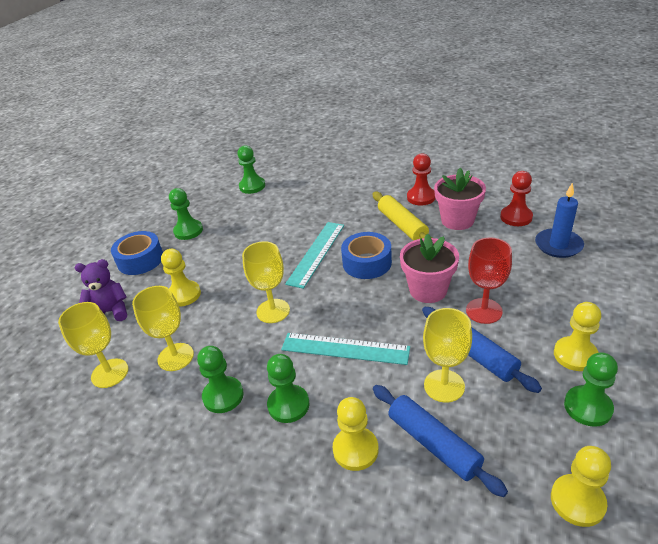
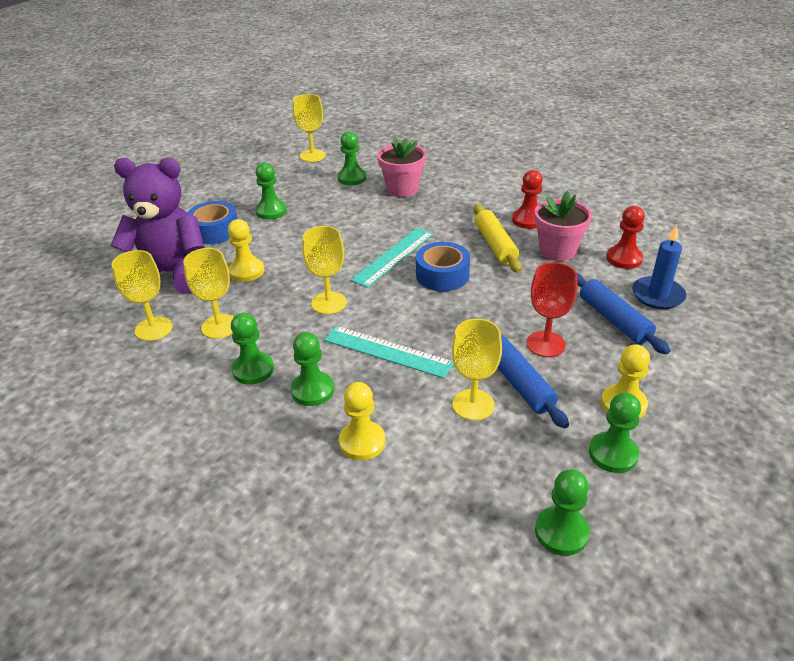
camera: 10 degrees right, 0 degrees up
(111, 312) = (171, 274): purple teddy bear -> purple teddy bear, size x1.93
(209, 172) = (312, 156): none -> yellow goblet
(428, 290) = (495, 313): pink flower pot -> pink flower pot (402, 189)
(433, 444) = (440, 453): blue rolling pin -> blue rolling pin (614, 320)
(577, 501) = (561, 532): yellow pawn -> green pawn

